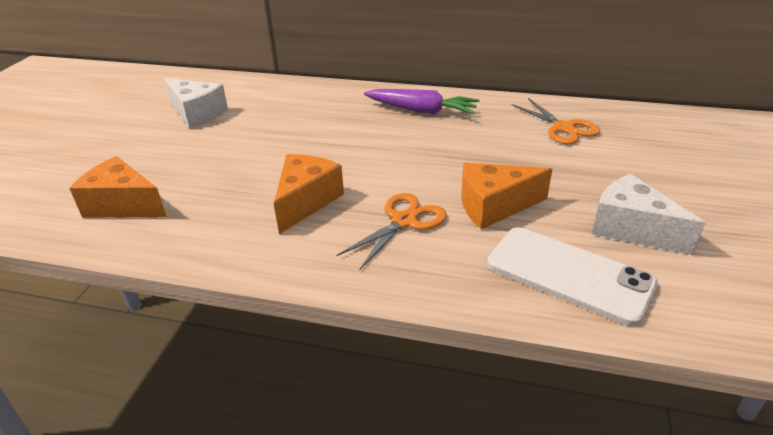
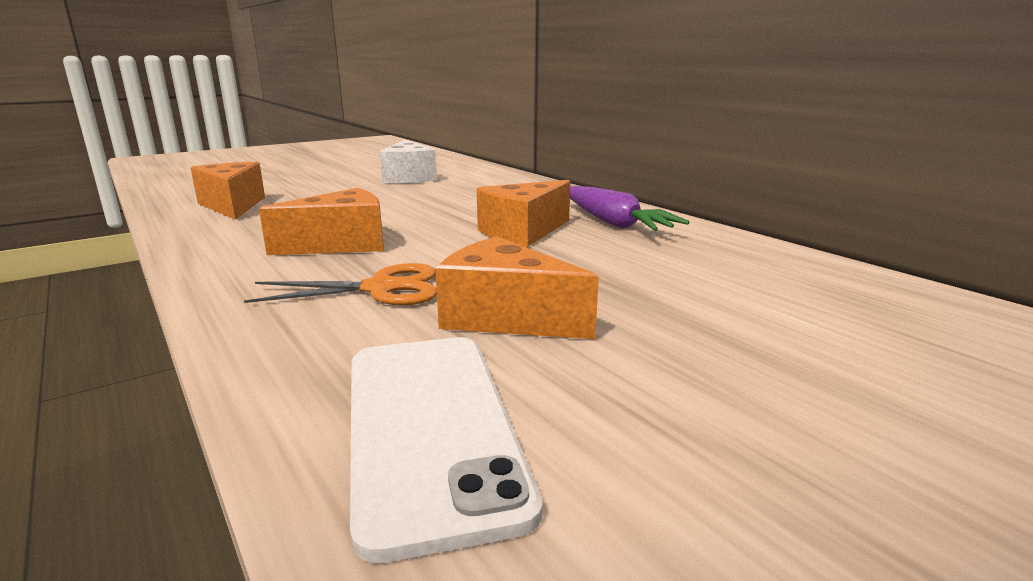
camera: 40 degrees right, 15 degrees down
(390, 140) = (523, 232): none -> orange cheese
(563, 128) = (787, 286): orange scissors -> none
(631, 229) = (662, 432): white cheese -> none

